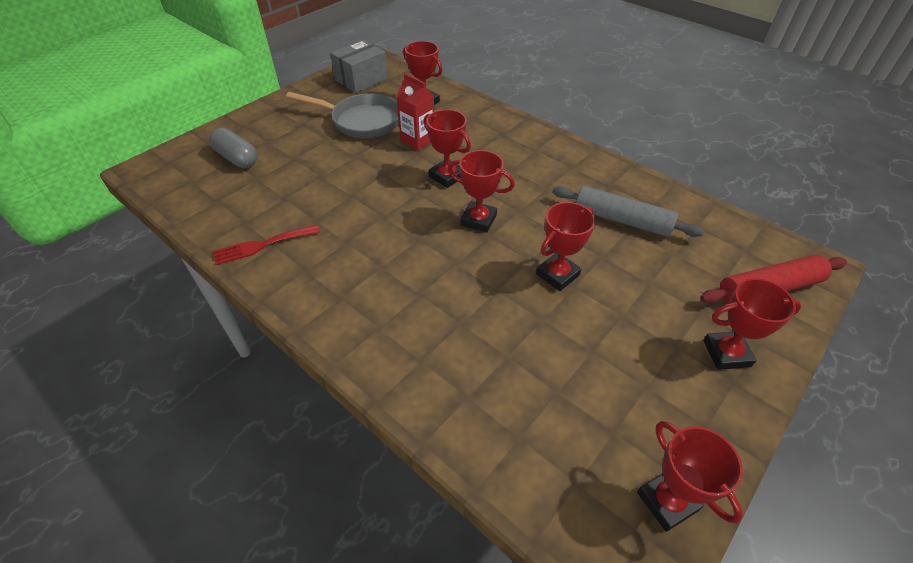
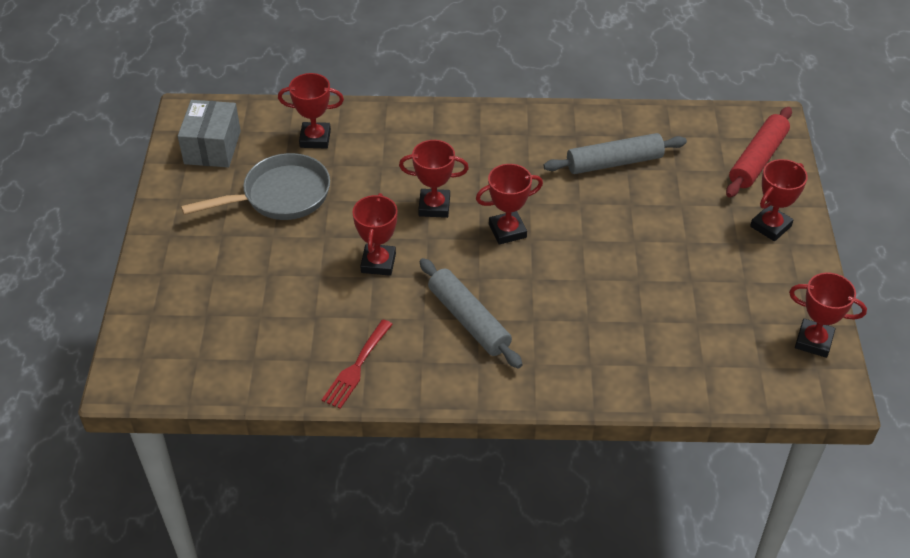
camera: 40 degrees left, 0 degrees up
(237, 158) = (208, 309): grey capsule -> none
(373, 263) = (469, 320): none -> grey rolling pin
(417, 140) = (363, 185): red carton -> none
(557, 275) = (614, 239): red trophy -> red trophy (378, 263)

